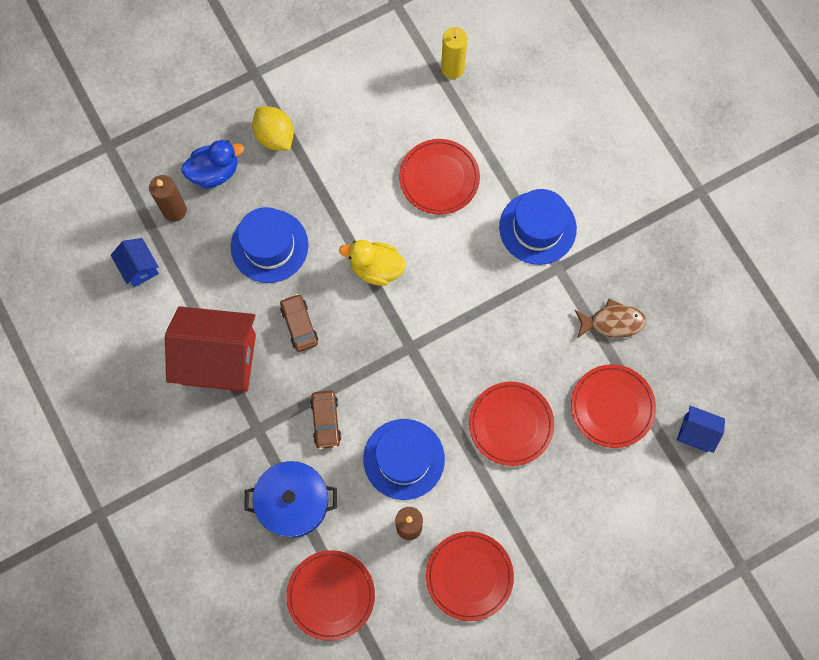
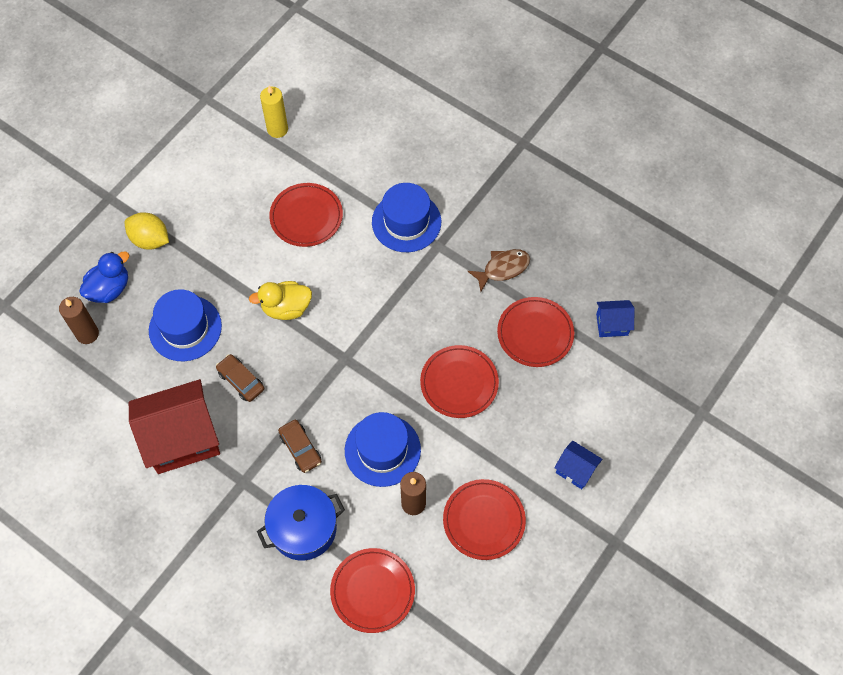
camera: 25 degrees left, 10 degrees down
(139, 267) = (76, 393): blue house -> blue house (575, 470)

